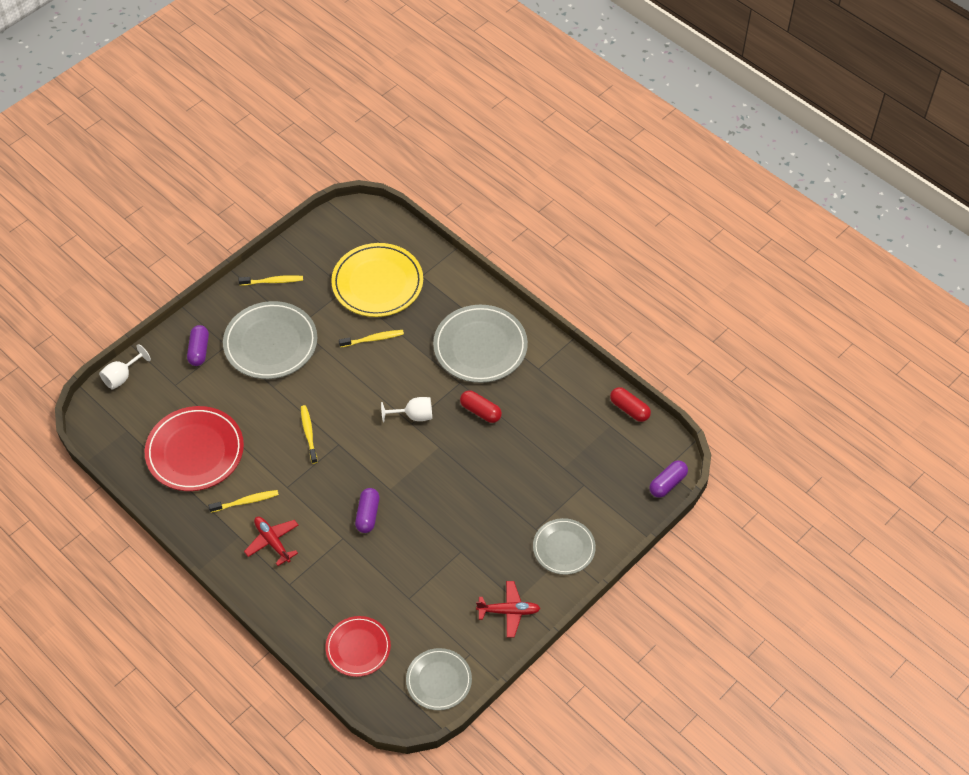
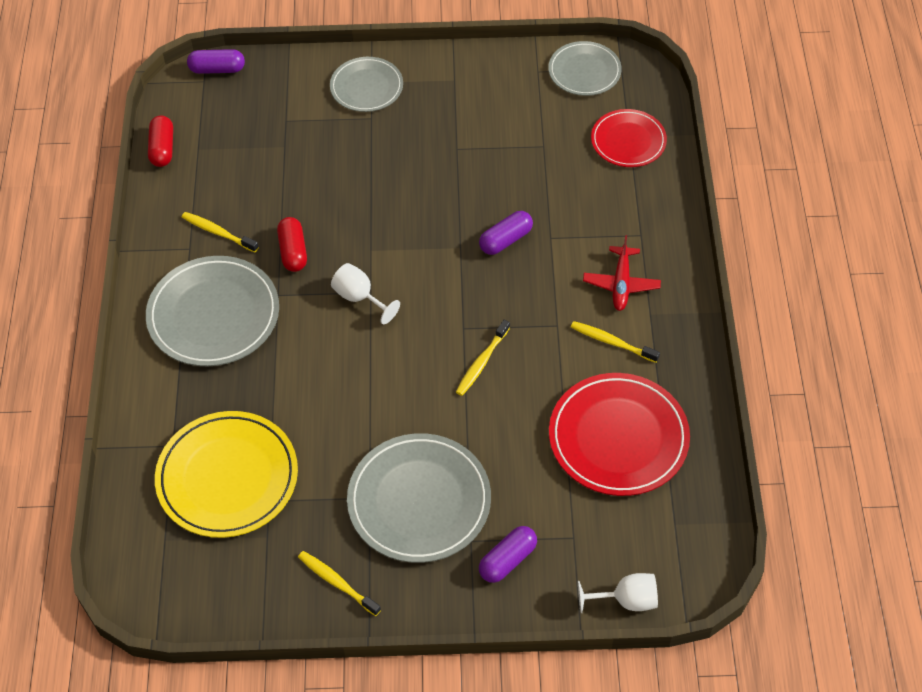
camera: 135 degrees left, 0 degrees up
(373, 339) = (307, 413): yellow toothbrush -> yellow toothbrush (218, 232)
(509, 611) = (469, 76): red plane -> none

